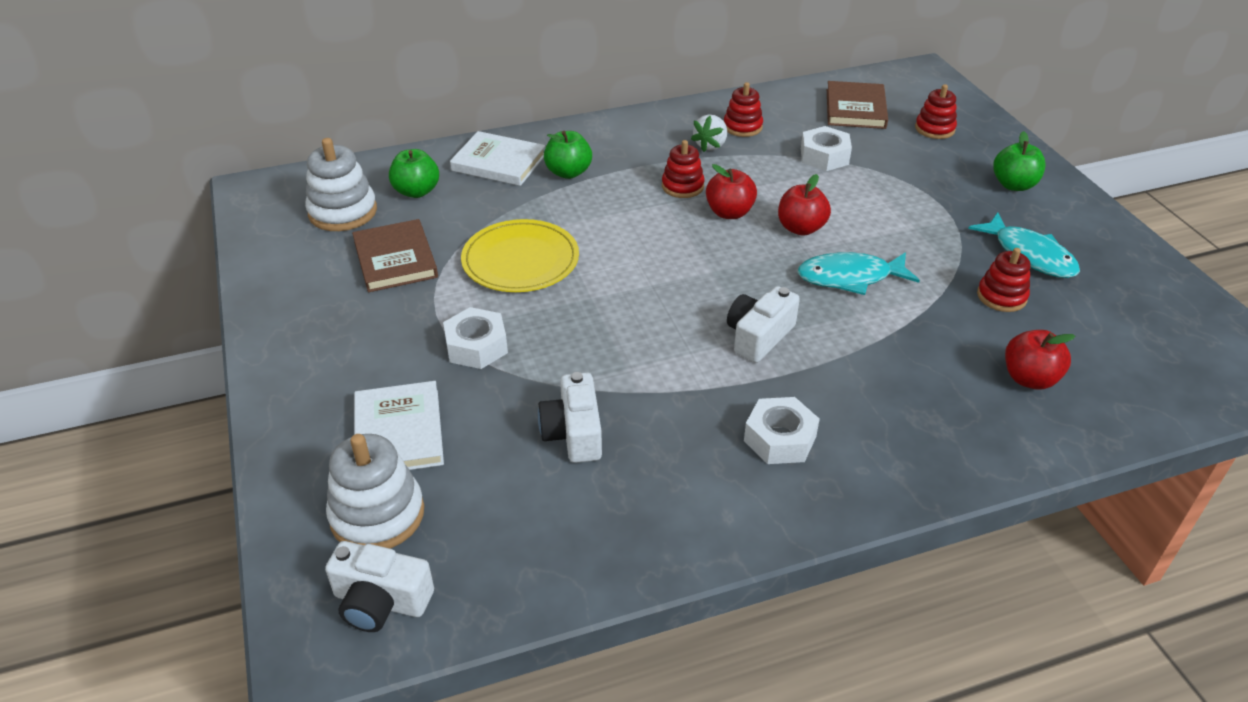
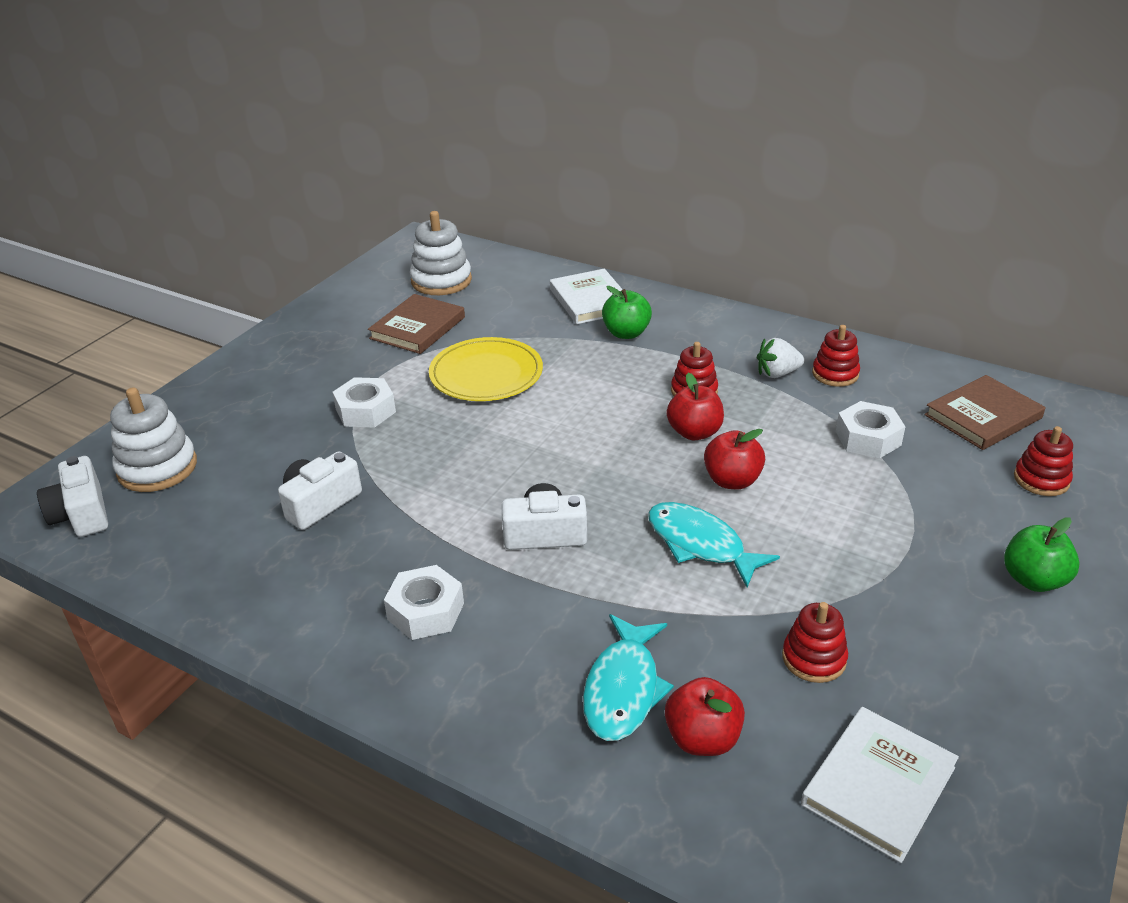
camera: 50 degrees right, 5 degrees down
(398, 432) = (242, 431): white book -> white book (878, 786)
(416, 191) = (505, 291): green apple -> none
(1030, 255) = (920, 648): turquoise fish -> turquoise fish (623, 689)

